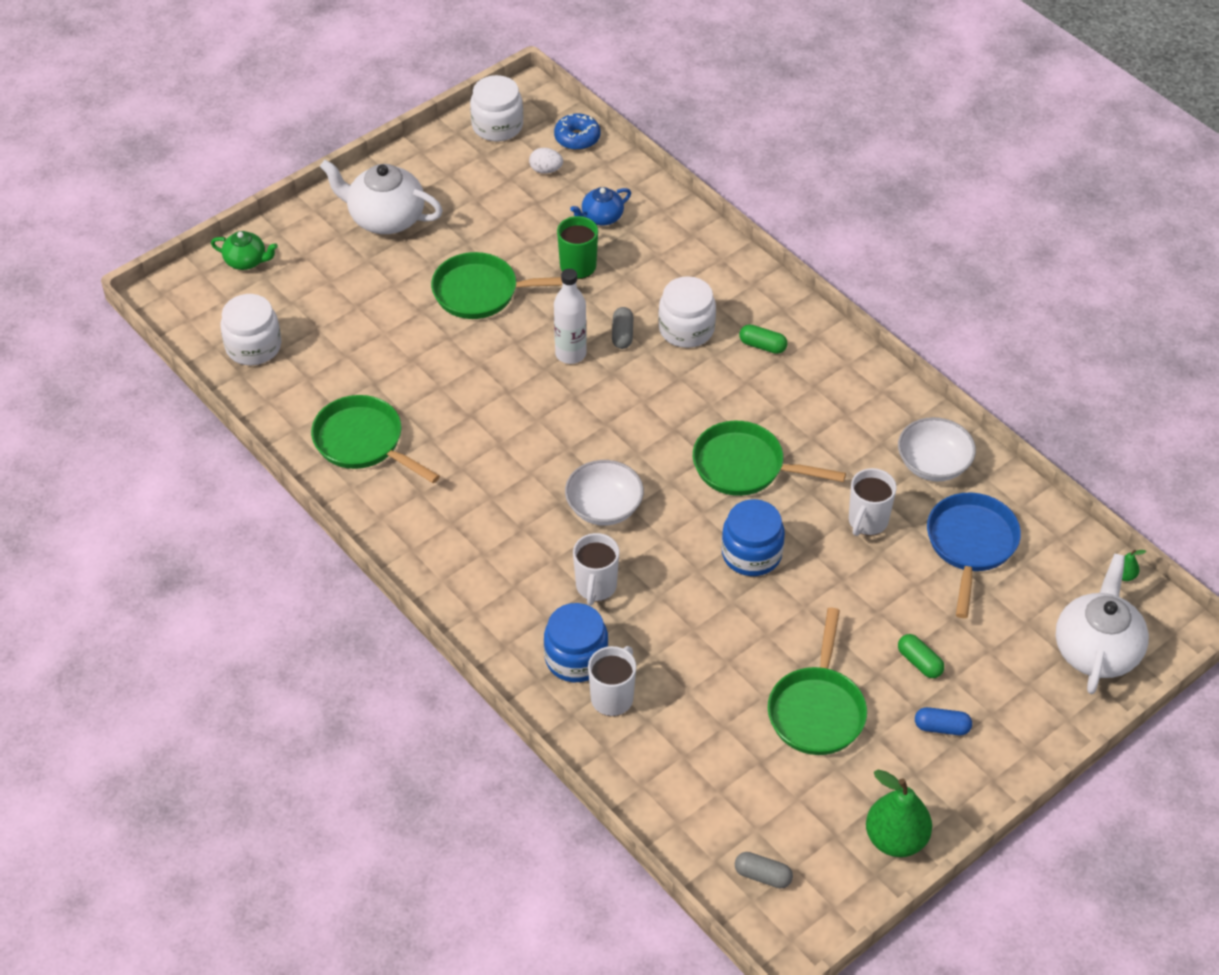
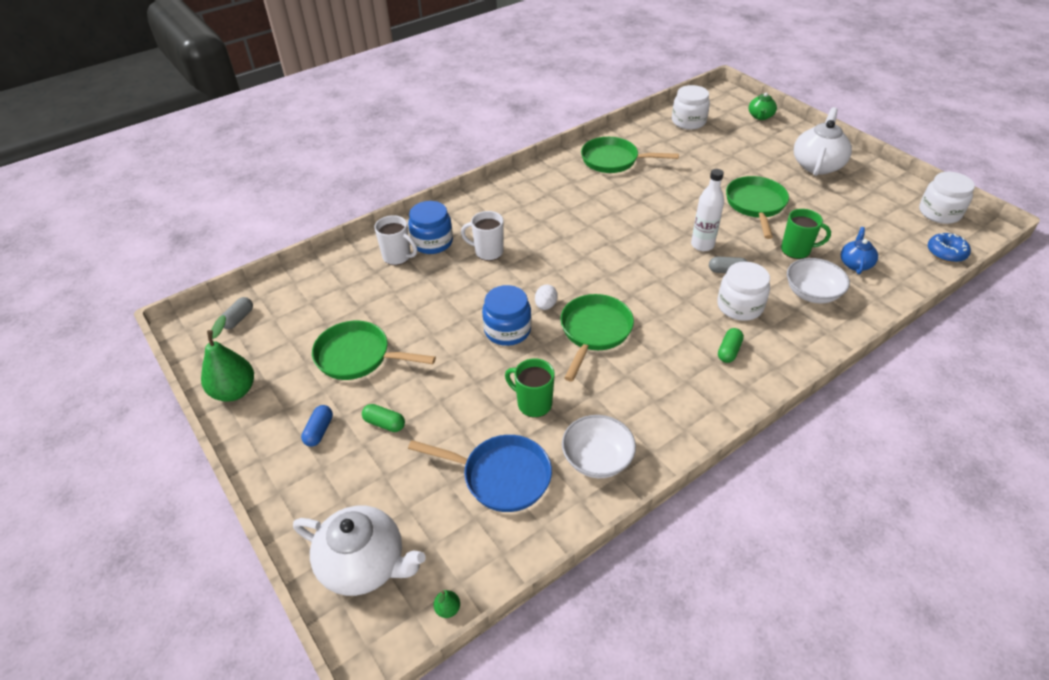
camera: 95 degrees right, 5 degrees down
(363, 442) = (613, 160): green pan -> green pan turned 120 degrees counterclockwise
(546, 170) = (899, 236): white egg -> white egg (545, 305)
(601, 217) = (855, 263): blue teapot -> blue teapot turned 45 degrees clockwise
(604, 507) = (556, 257): white bowl -> white bowl (812, 293)
(867, 521) = (533, 404): white mug -> green mug
(919, 662) = (384, 423): green capsule -> green capsule turned 60 degrees clockwise

